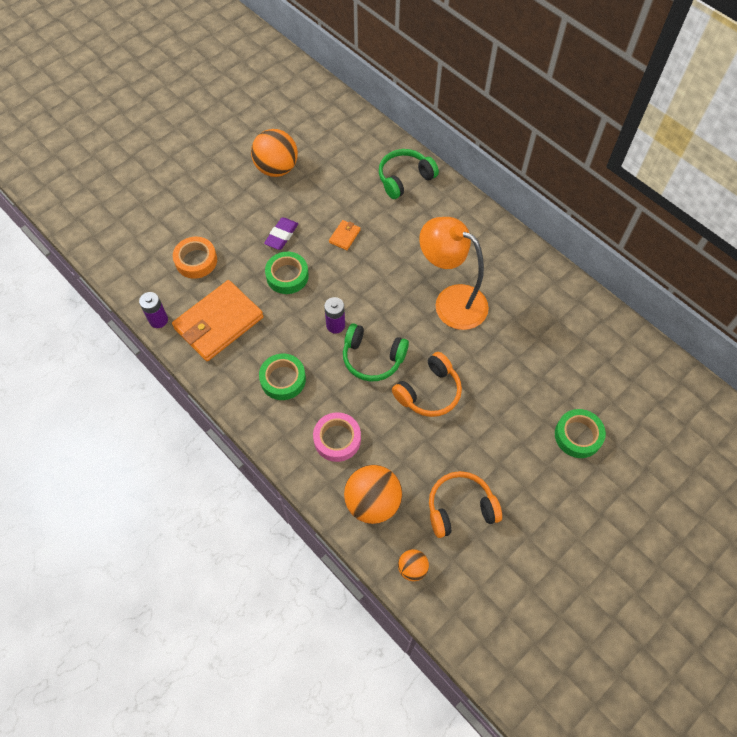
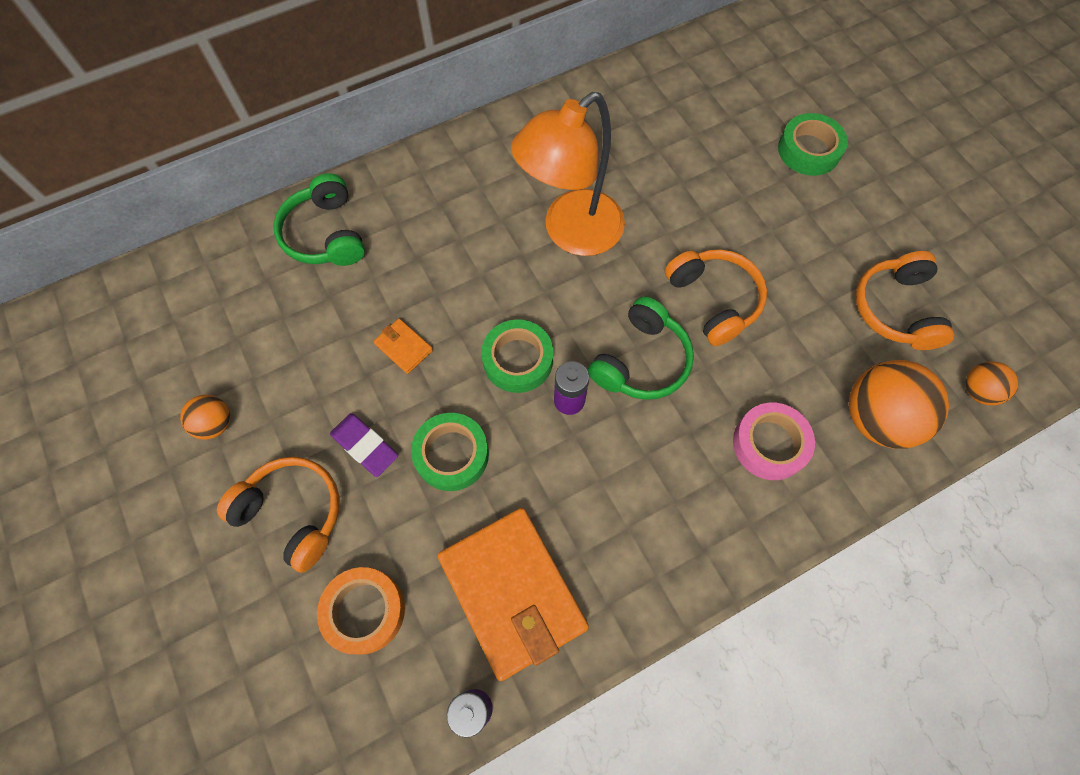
camera: 75 degrees left, 5 degrees up
(238, 216) = (293, 513): none -> orange headphones
(276, 168) = (215, 424): orange ball -> orange ball, size x0.52
(283, 379) = (649, 504): green tape -> green tape (517, 360)

